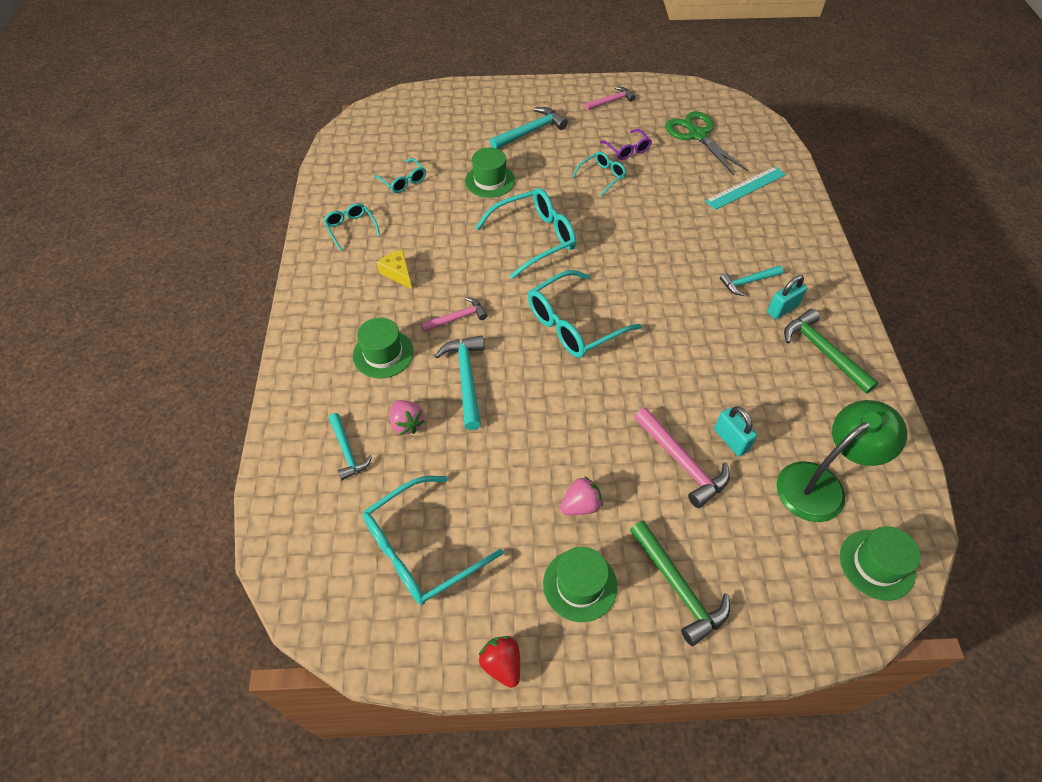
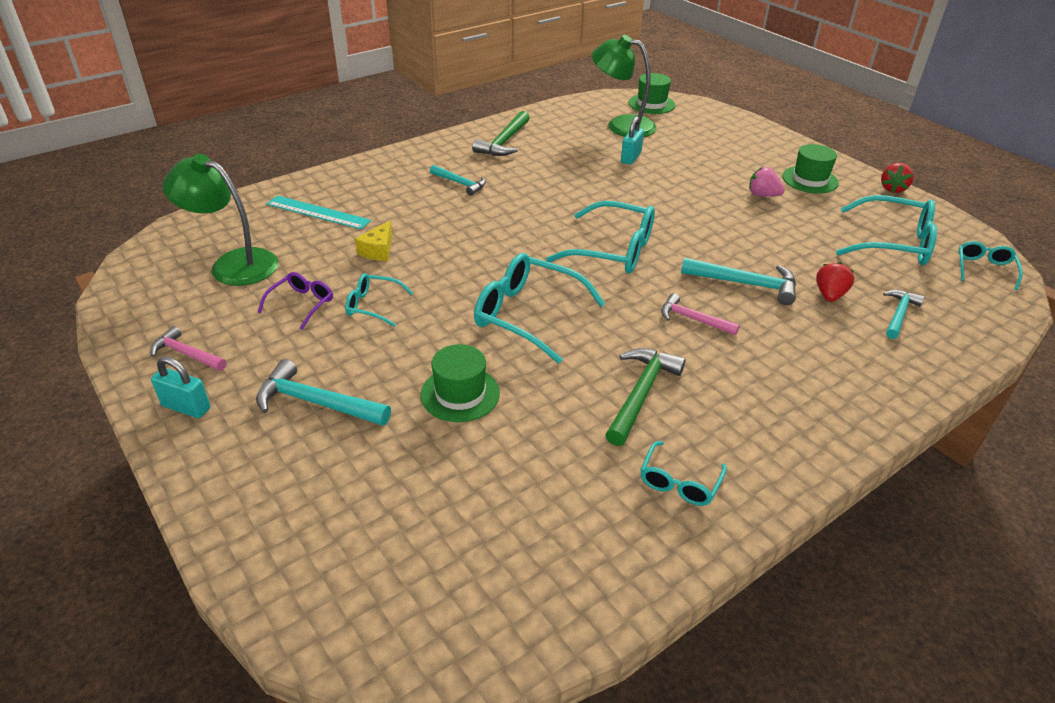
camera: 125 degrees left, 15 degrees down
(383, 354) = (794, 346): green hat -> none
(398, 273) = (693, 393): yellow cheese -> yellow cheese (378, 250)
(403, 181) = (538, 483): turquoise glasses -> turquoise glasses (984, 269)
(407, 424) = (829, 295): pink strawberry -> red strawberry
(466, 378) = (745, 284): turquoise hammer -> turquoise hammer turned 120 degrees counterclockwise
(678, 587) = (757, 151): green hammer -> green hammer (640, 394)
(682, 462) = (674, 169): pink hammer -> none
(697, 135) = (233, 264): green scissors -> green lamp
(782, 309) = (476, 164): turquoise padlock -> turquoise padlock (186, 407)

